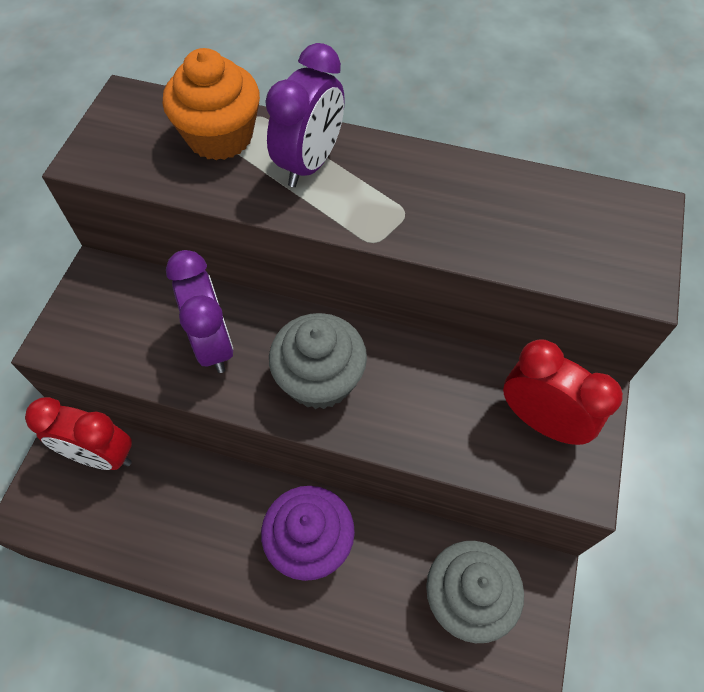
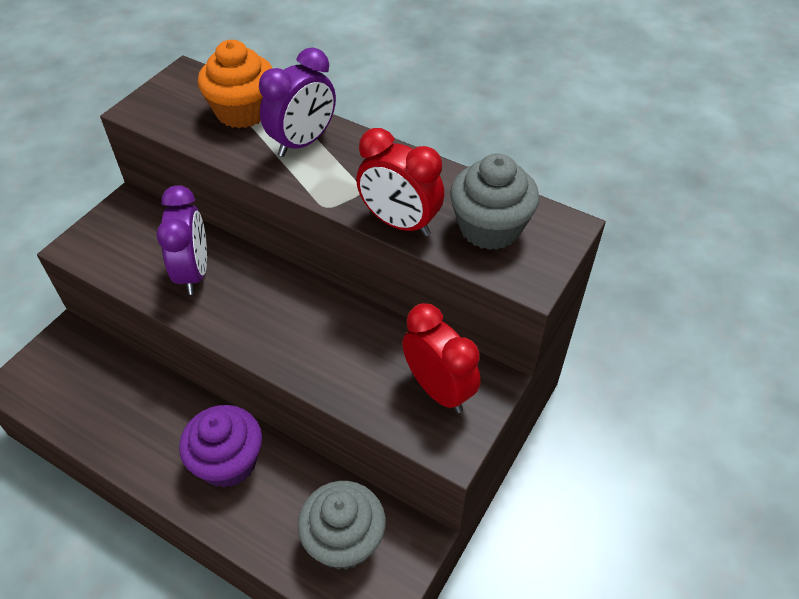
camera: 15 degrees right, 10 degrees down
(101, 455) = (88, 354): red clock -> red clock (399, 223)
(320, 379) = (267, 317): grey cupcake -> grey cupcake (490, 228)

